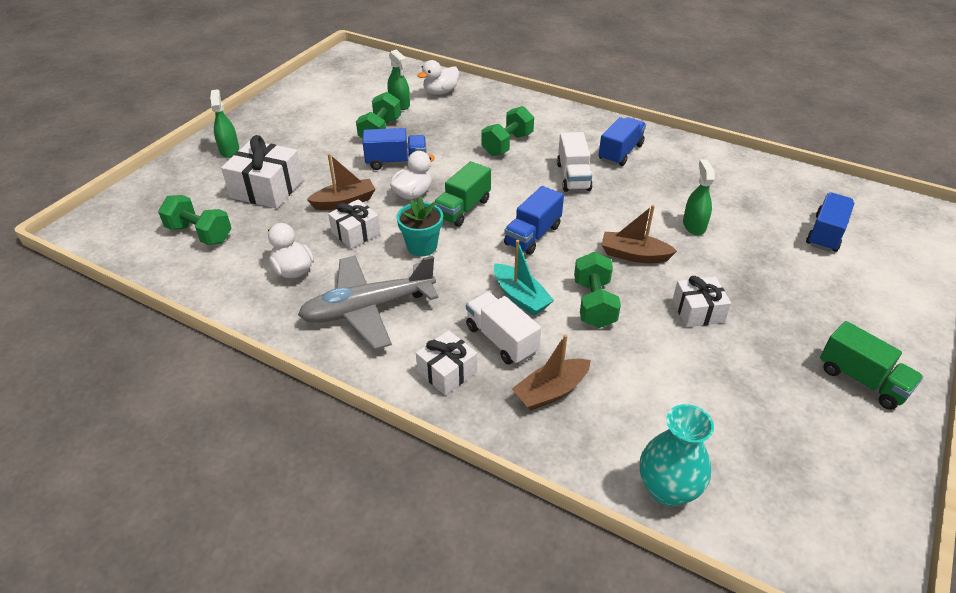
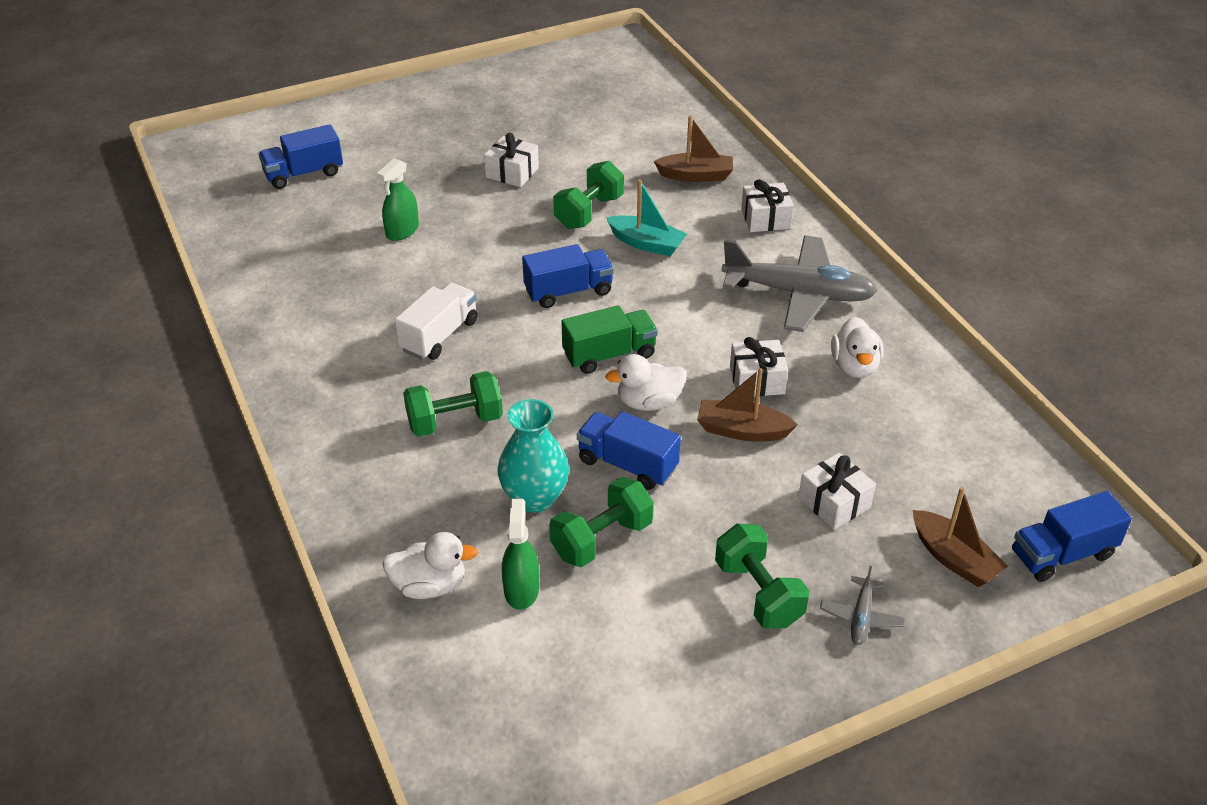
camera: 145 degrees left, 0 degrees up
(200, 234) = (951, 467): green dumbbell -> green dumbbell (758, 593)
(229, 150) = (861, 617): green spray bottle -> grey plane
(267, 189) = (834, 502): white gift -> white gift, size x0.62
(422, 246) = (695, 331): turquoise flower pot -> none
(501, 340) = (698, 221): white truck -> none
(520, 297) = (646, 244): turquoise boat -> turquoise boat turned 120 degrees clockwise
(620, 152) = (340, 341): blue truck -> blue truck (1062, 554)
(634, 255) = (498, 232): brown boat -> brown boat (954, 558)
(667, 489) = (677, 106): turquoise vase -> turquoise vase (534, 498)
(862, 380) = (468, 96): green truck -> none

